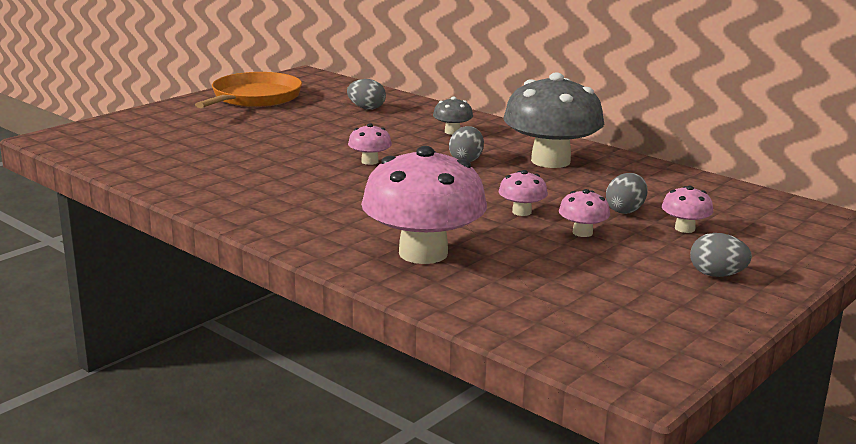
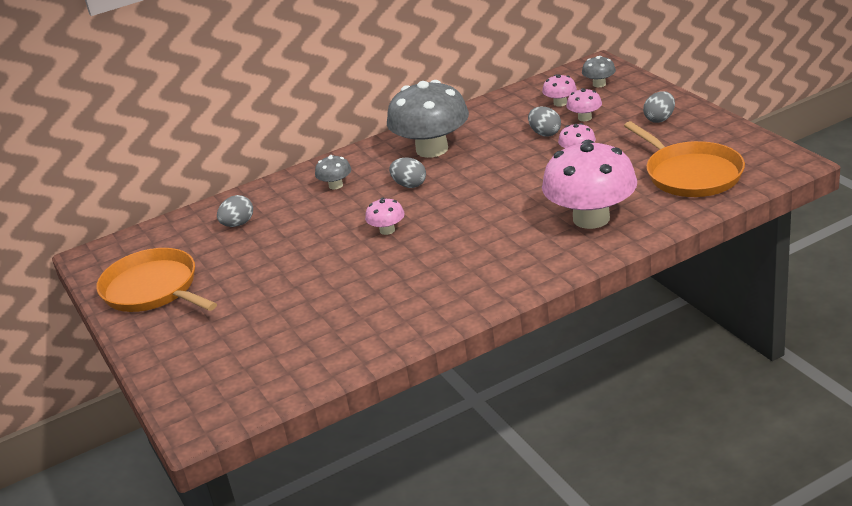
camera: 65 degrees left, 10 degrees up
(521, 212) = (530, 172): pink mushroom -> pink mushroom (560, 103)
(565, 306) = (690, 174): none -> orange pan
(791, 229) = (599, 84): none -> grey mushroom

